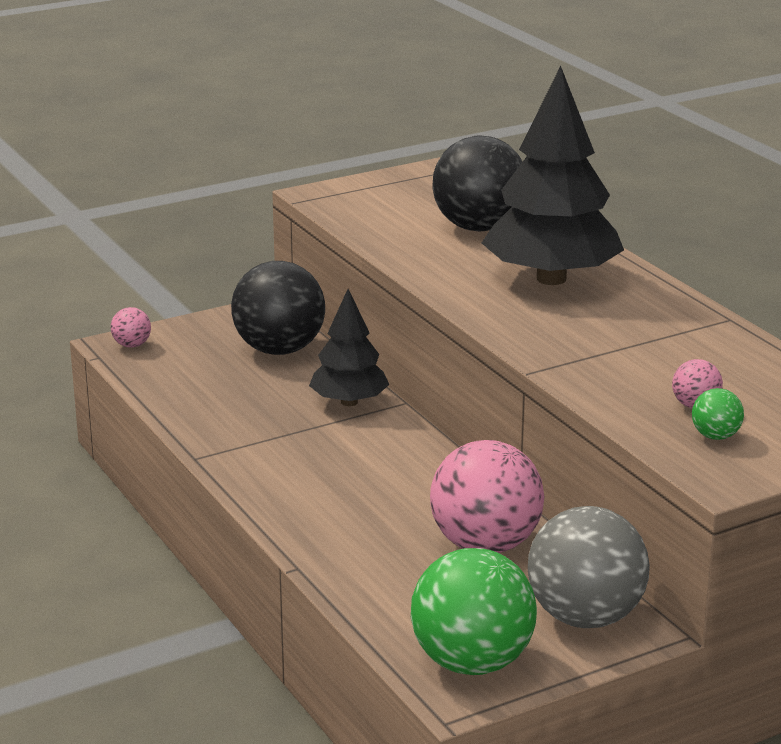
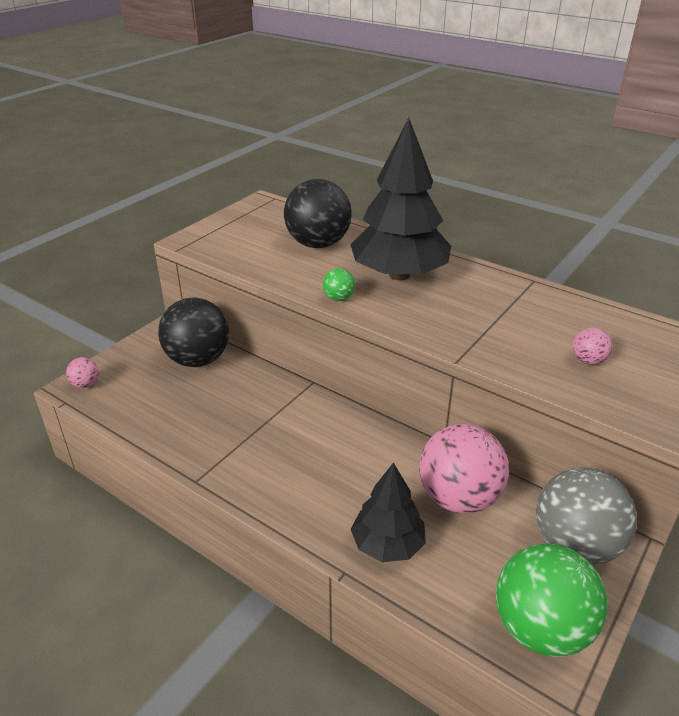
camera: 25 degrees left, 10 degrees up
(349, 402) = (275, 393): black tree -> black tree (387, 544)
(715, 436) = (627, 385): green ball -> green ball (339, 298)

